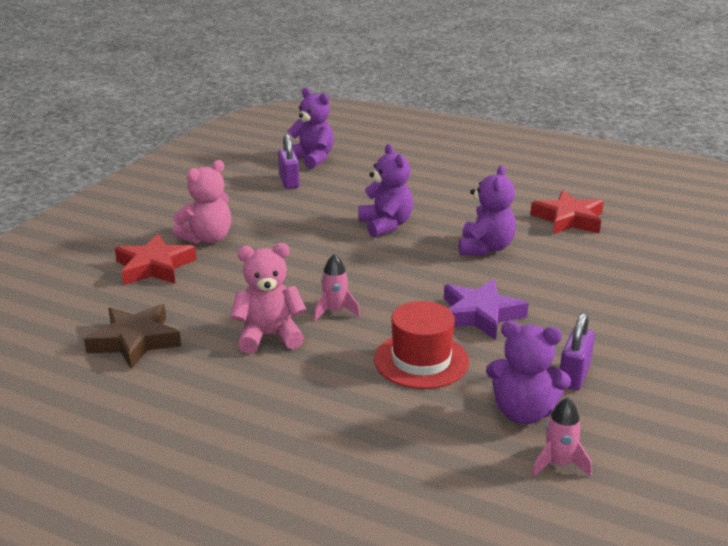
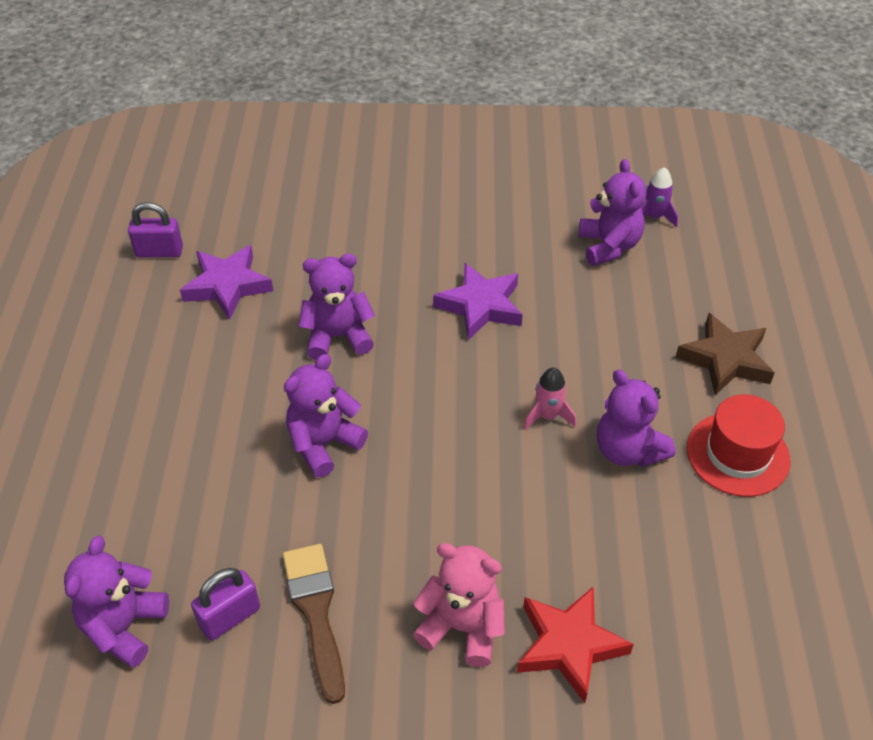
camera: 115 degrees left, 20 degrees up
(135, 341) = (721, 564): brown star -> brown star (725, 360)
(266, 202) = (316, 612): none -> brown brush
(269, 336) = (628, 450): pink teddy bear -> purple teddy bear
(421, 360) = (584, 324): red hat -> red hat (737, 454)
(558, 464) = (654, 217): pink rocket -> purple rocket
(568, 219) = (227, 286): red star -> purple star
(574, 376) = (538, 228): purple padlock -> purple padlock (159, 252)

